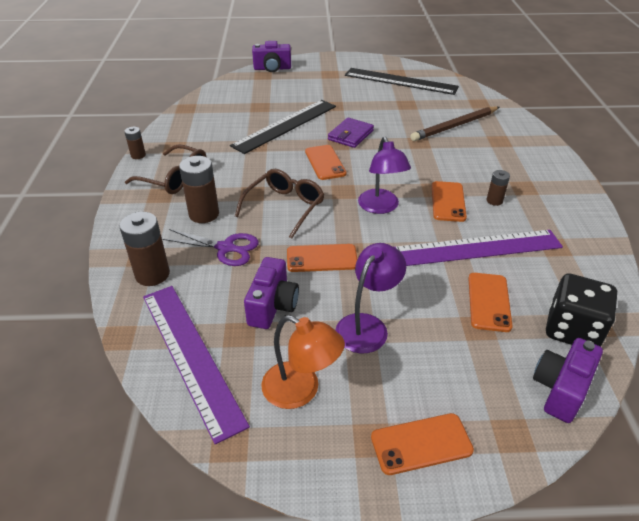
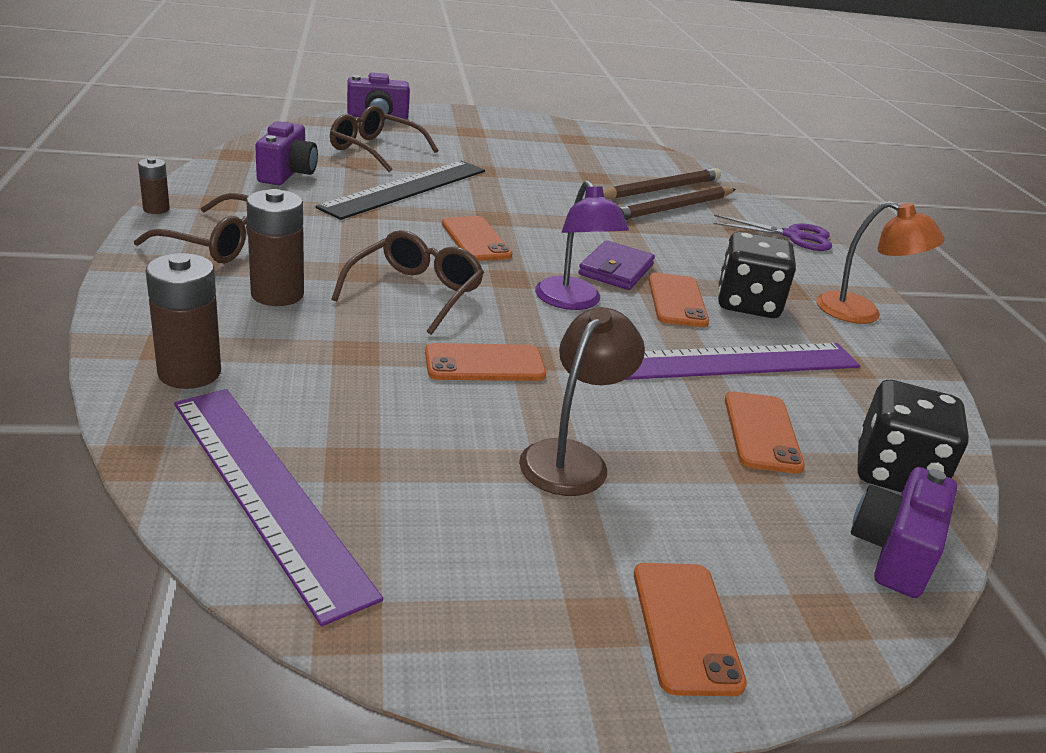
camera: 10 degrees left, 10 degrees down
(225, 248) = (318, 342): purple scissors -> purple scissors (793, 236)
(269, 96) = (375, 150): none -> brown glasses
(272, 306) = (408, 425): purple camera -> purple camera (287, 173)
(301, 391) = (469, 547): orange lamp -> orange lamp (861, 313)
(350, 135) = (512, 208): purple wallet -> purple wallet (616, 270)
(367, 325) = (572, 458): purple lamp -> brown lamp
(400, 81) = (581, 149): black ruler -> none
(421, 444) = (685, 627): orange phone -> orange phone turned 75 degrees counterclockwise
(449, 110) = (660, 189): none -> brown pencil
(494, 201) = (747, 303): brown battery -> black dice

